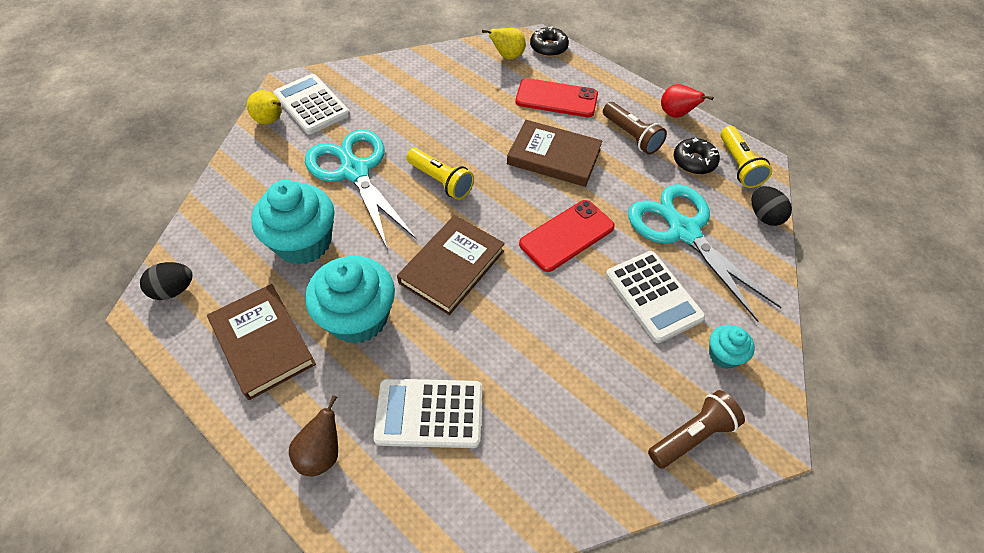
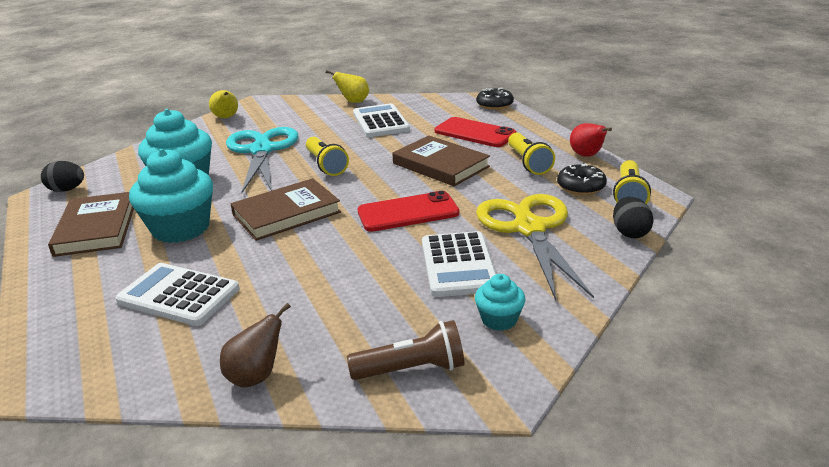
camera: 25 degrees right, 25 degrees down
(311, 105) = (265, 113): white calculator -> white calculator (380, 122)
(322, 453) = (71, 299): brown pear -> brown pear (256, 376)
(507, 56) = (451, 106): yellow pear -> yellow pear (353, 102)
(631, 136) = (528, 163): brown flashlight -> yellow flashlight
(684, 231) = (529, 229): turquoise scissors -> yellow scissors

